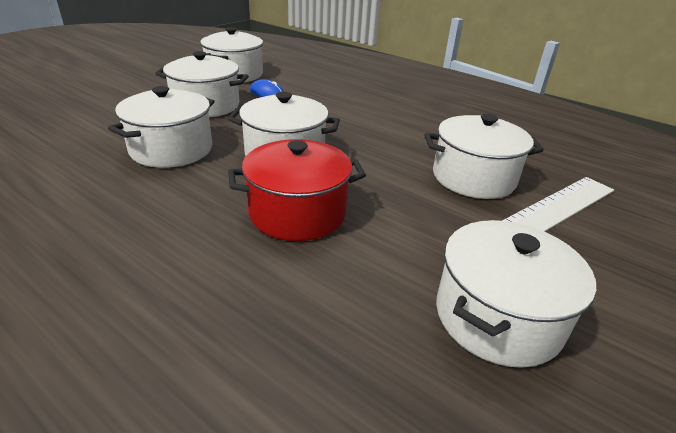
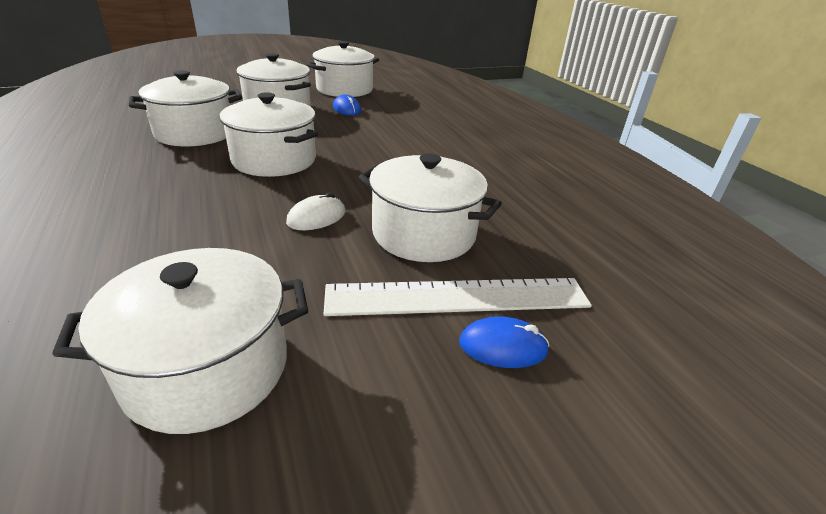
camera: 30 degrees right, 0 degrees up
(297, 213) = (201, 208): red pot -> none
(392, 190) = (316, 217): none -> white mouse
(610, 230) = (503, 346): none -> blue mouse

